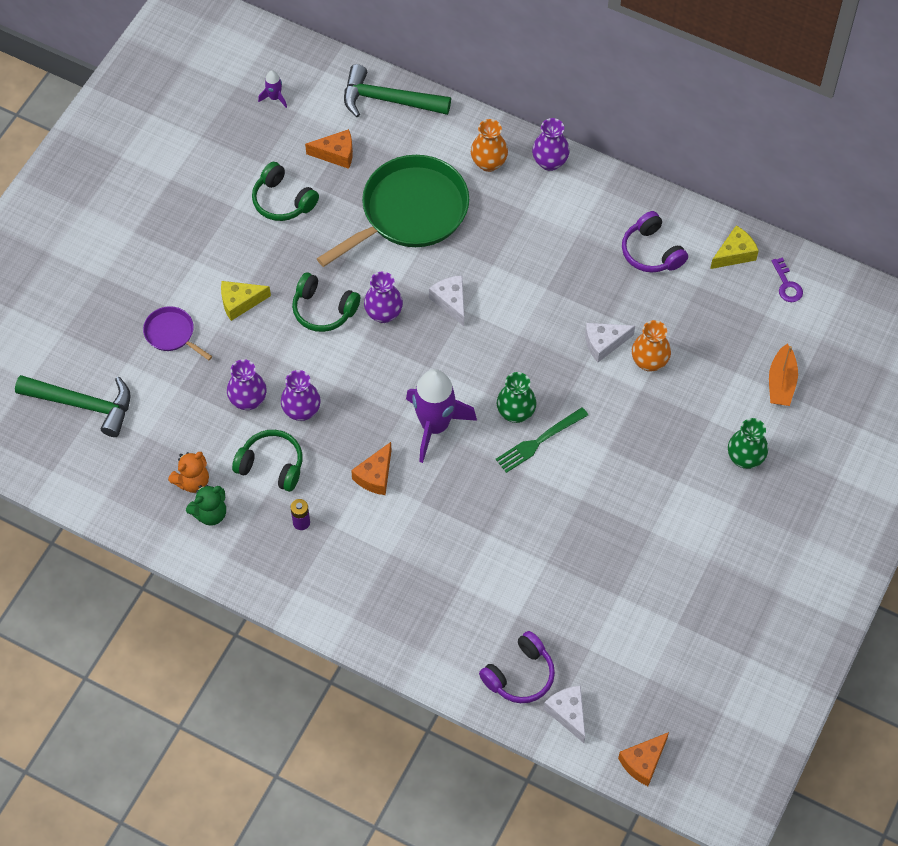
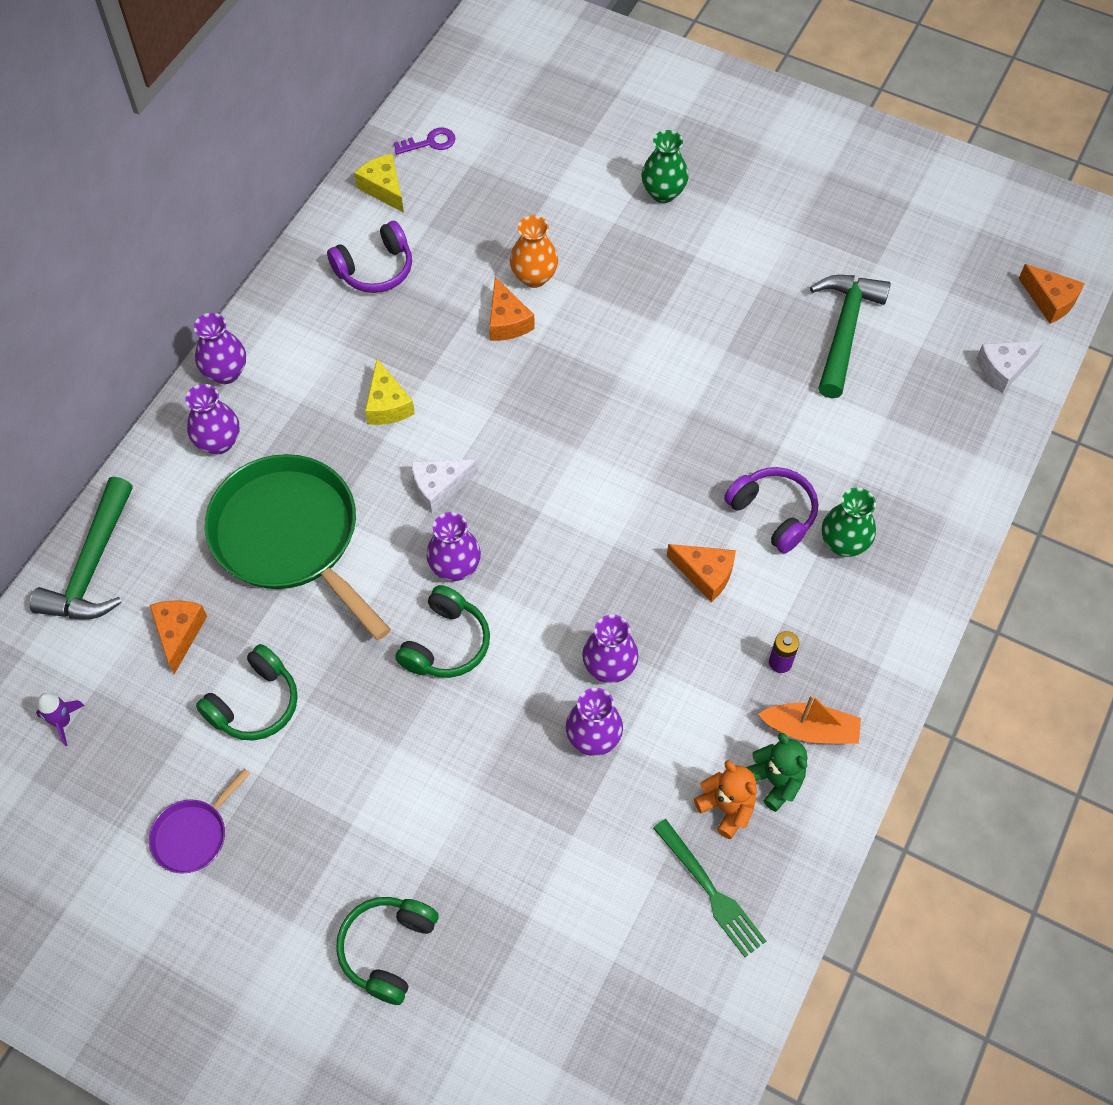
camera: 90 degrees left, 0 degrees up
(83, 405) = (604, 978): green hammer -> green hammer (844, 331)
(171, 333) = (480, 852): purple pan -> purple pan (193, 835)
(240, 302) = (429, 756): yellow cheese -> yellow cheese (387, 405)
(271, 465) = (696, 703): green headphones -> green headphones (388, 949)
(434, 426) = (628, 506): purple rocket -> none
(488, 163) = (218, 442): orange vase -> purple vase
(515, 413) = (607, 416): green vase -> green vase (843, 543)
(520, 675) = (963, 416): purple headphones -> purple headphones (773, 513)
(538, 442) = (648, 392): green fork -> green fork (712, 892)
(604, 343) = (507, 321): white cheese -> orange cheese
(781, 382) = (563, 155): orange boat -> orange boat (810, 730)

